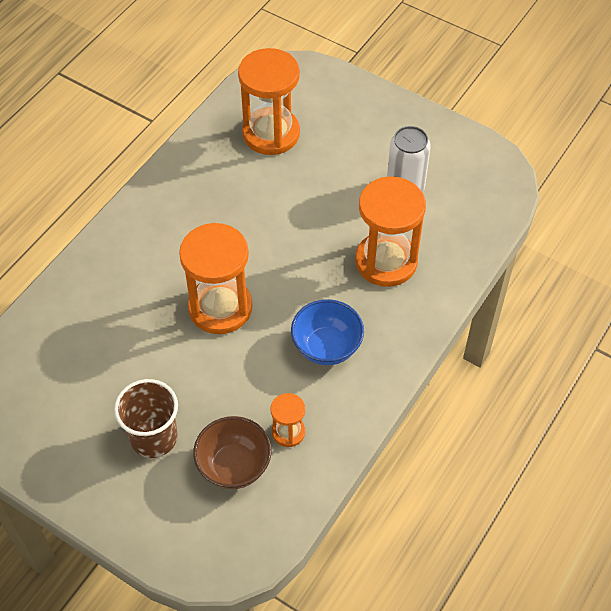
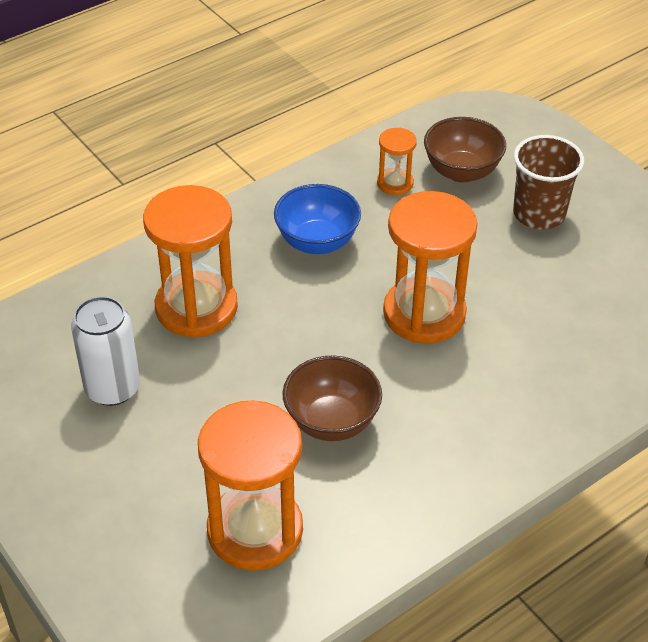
camera: 160 degrees left, 10 degrees down
(254, 208) = (331, 422): none -> brown bowl

